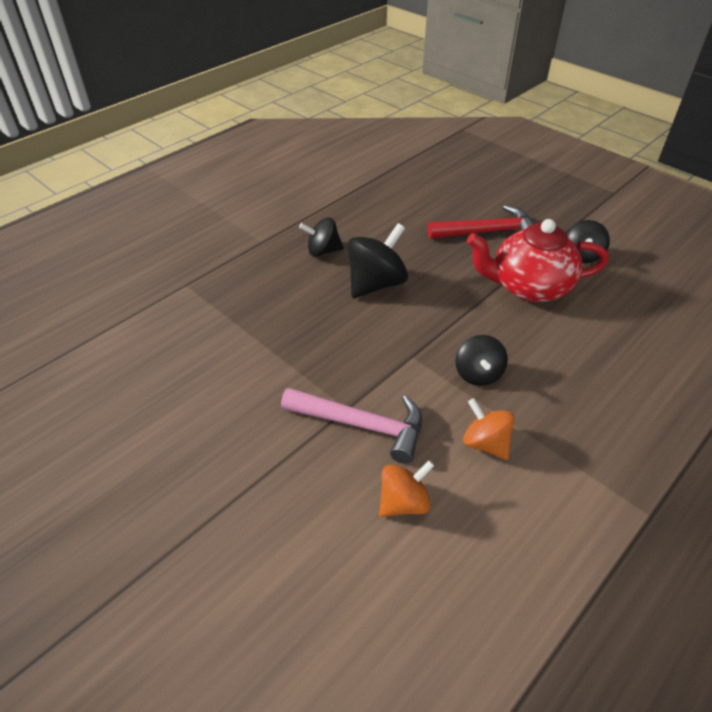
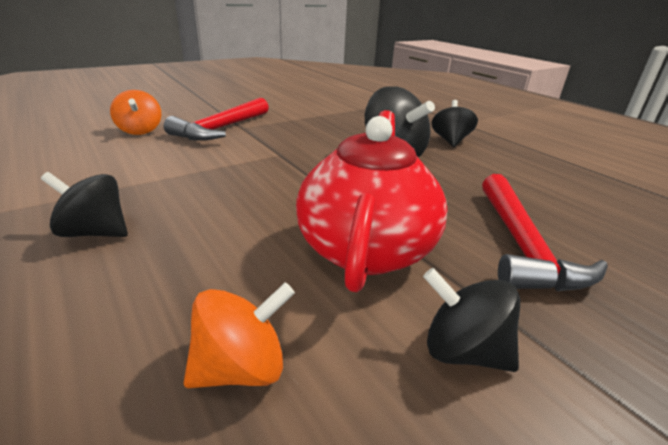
camera: 100 degrees right, 15 degrees down
(362, 425) = (221, 129): pink hammer -> red hammer
(478, 374) = (230, 177): black spinning top -> black spinning top (95, 232)
(485, 443) = (148, 163): orange spinning top -> orange spinning top (241, 367)

